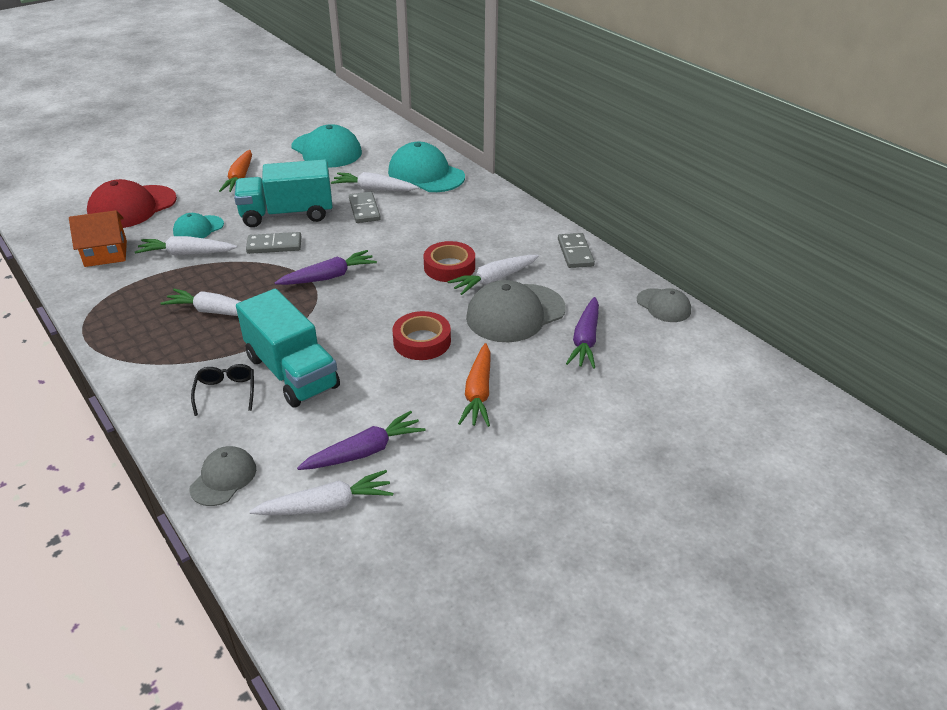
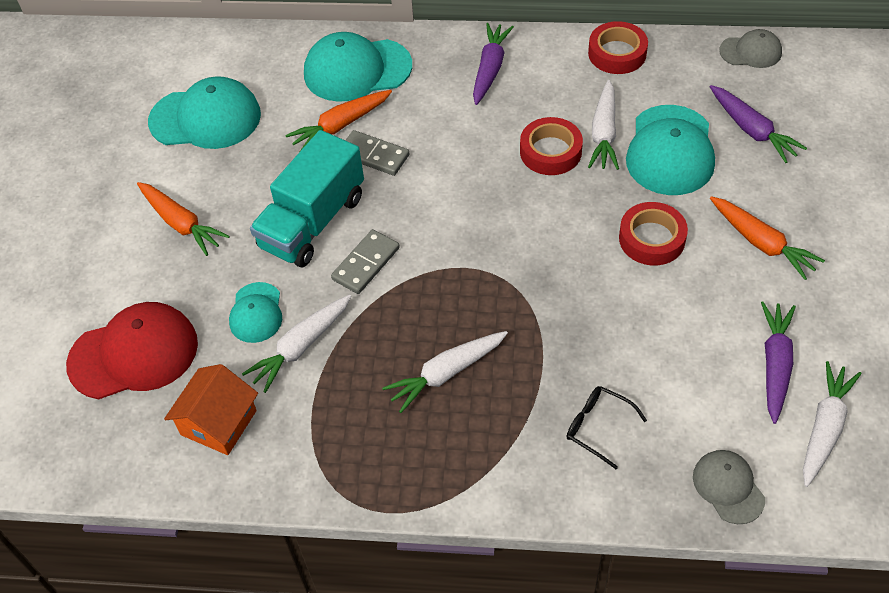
camera: 45 degrees left, 15 degrees up
(132, 207) = (134, 354): red cap -> red cap turned 105 degrees counterclockwise
(292, 372) = (612, 360): turquoise truck -> none
(328, 277) = (474, 250): purple carrot -> purple carrot (490, 69)
(374, 189) = (340, 126): white carrot -> orange carrot
(515, 313) = (670, 150): grey cap -> turquoise cap
(575, 253) = (617, 53): grey domino -> red tape

